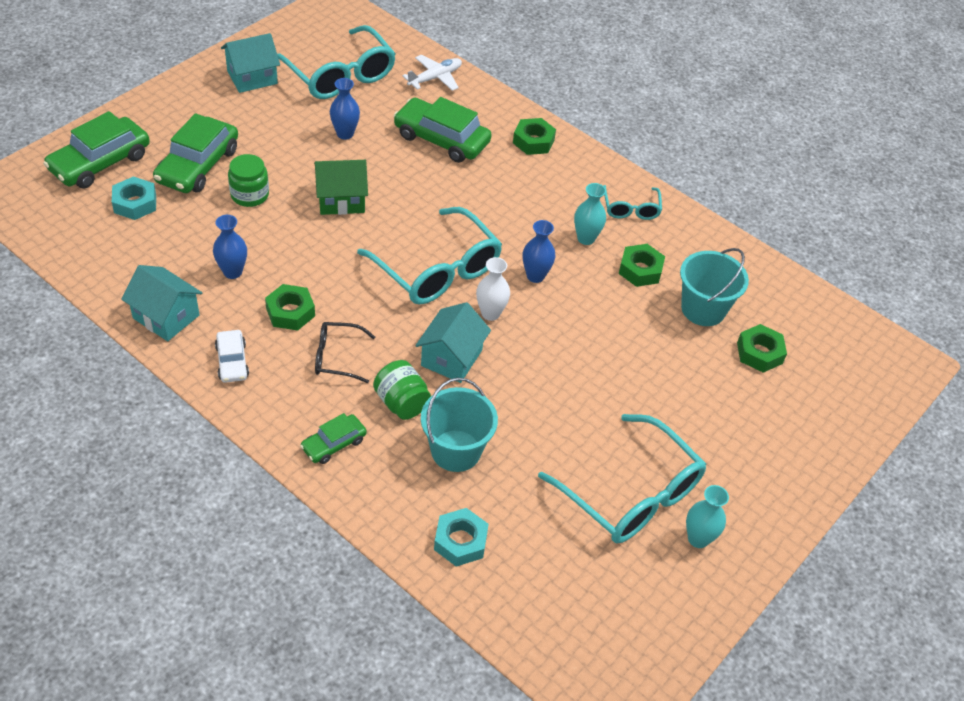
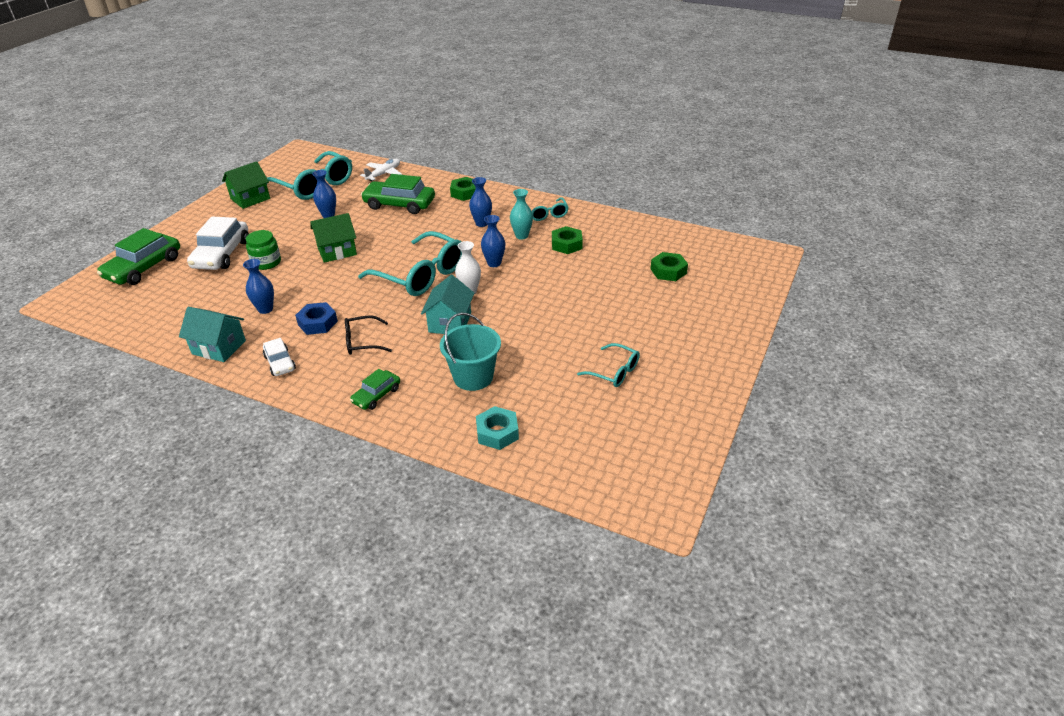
camera: 10 degrees left, 10 degrees down
(135, 203) = (177, 285): turquoise nut -> none
(198, 165) = (222, 254): green car -> white car
(252, 77) = (250, 199): turquoise house -> green house
(290, 312) = (318, 323): green nut -> blue nut
(401, 403) = (421, 358): green jar -> none
(540, 202) = (482, 223): none -> blue vase
(631, 494) = (614, 372): turquoise glasses -> turquoise glasses, size x0.51
(698, 539) = (674, 387): turquoise vase -> none
(703, 309) = (619, 256): turquoise bucket -> none

